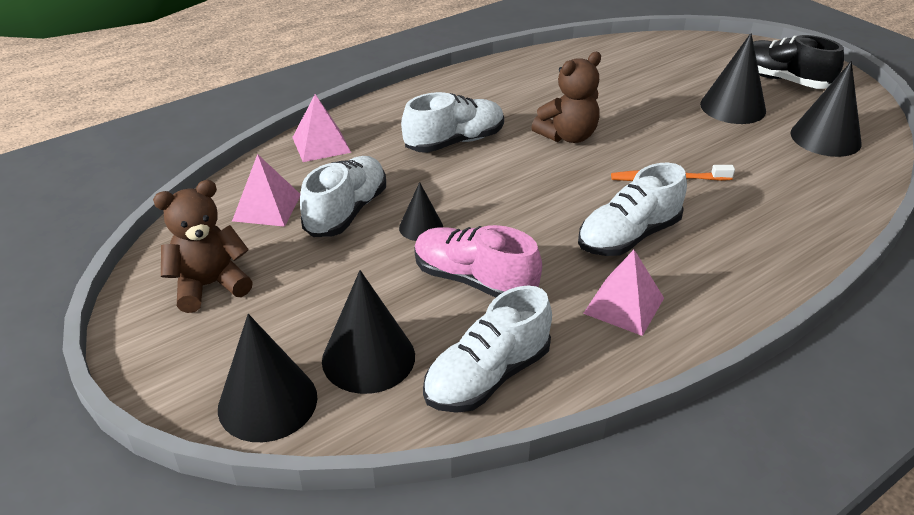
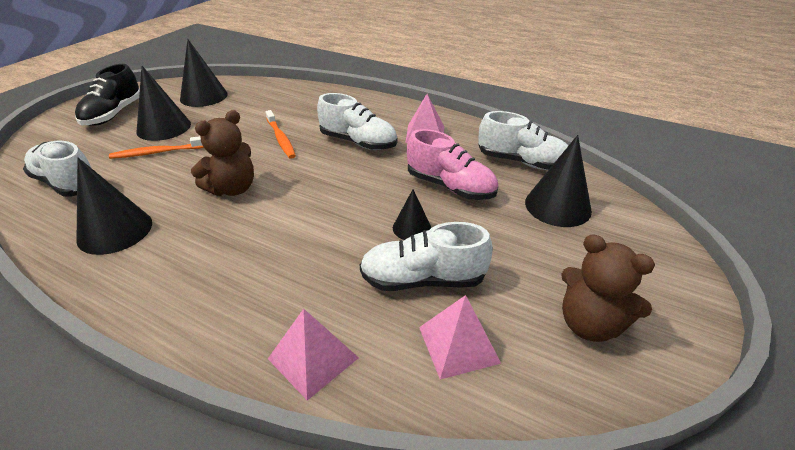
camera: 115 degrees left, 0 degrees up
(267, 402) = (636, 232): black cone -> black cone (115, 231)
(454, 142) = (266, 250): white shoe -> white shoe (67, 183)
(474, 280) = (450, 187): pink shoe -> pink shoe turned 60 degrees counterclockwise
(568, 136) = (232, 189): brown teddy bear -> brown teddy bear turned 105 degrees clockwise
(670, 102) = (158, 152): none -> orange toothbrush

